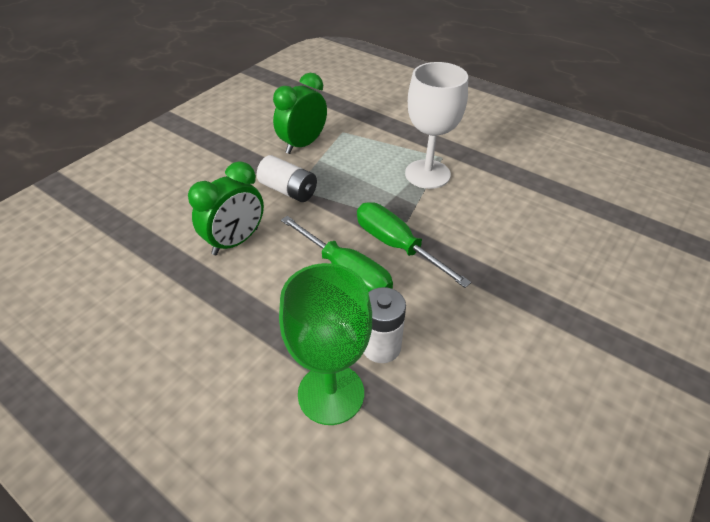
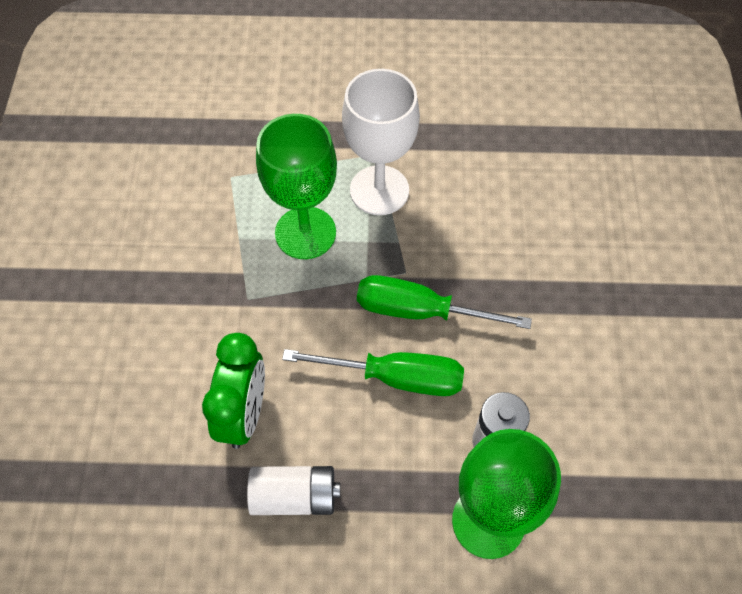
camera: 35 degrees left, 15 degrees up
(288, 190) = (242, 306): white battery -> white battery (294, 496)
(303, 144) = (199, 225): green clock -> none
(360, 174) = (305, 233): none -> green goblet

